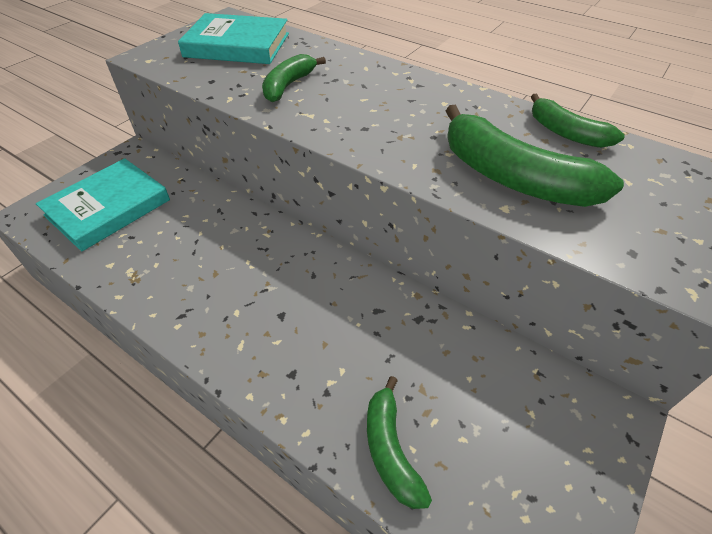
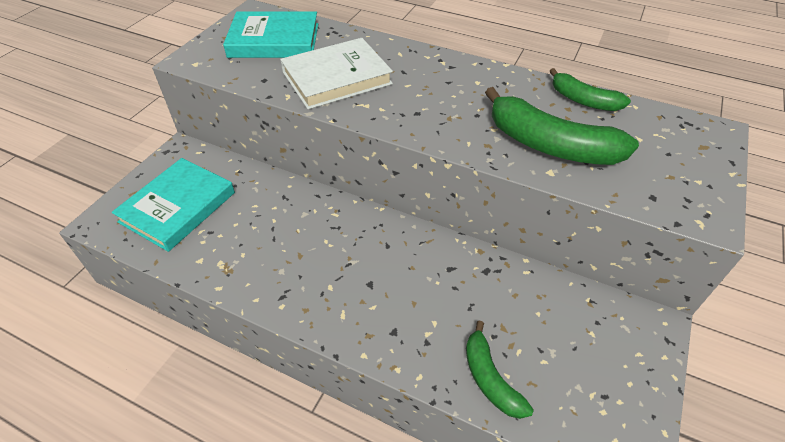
camera: 10 degrees left, 0 degrees up
(288, 85) = (337, 78): green banana -> white book

